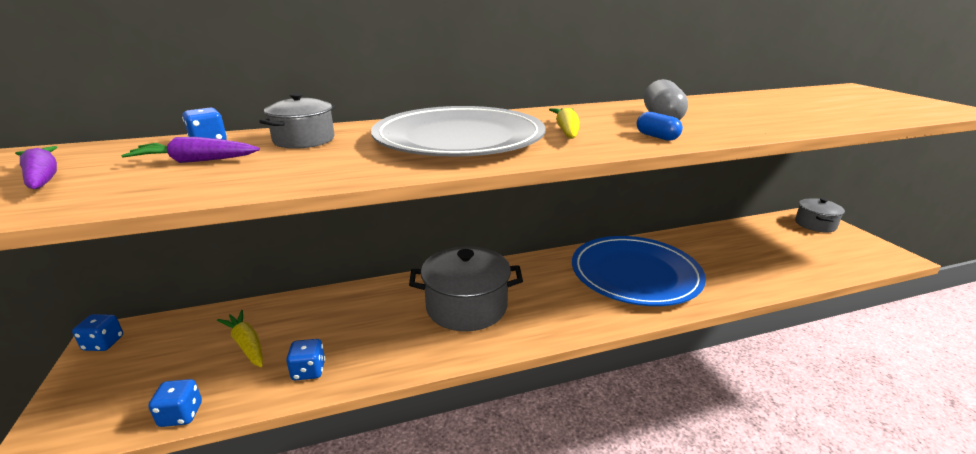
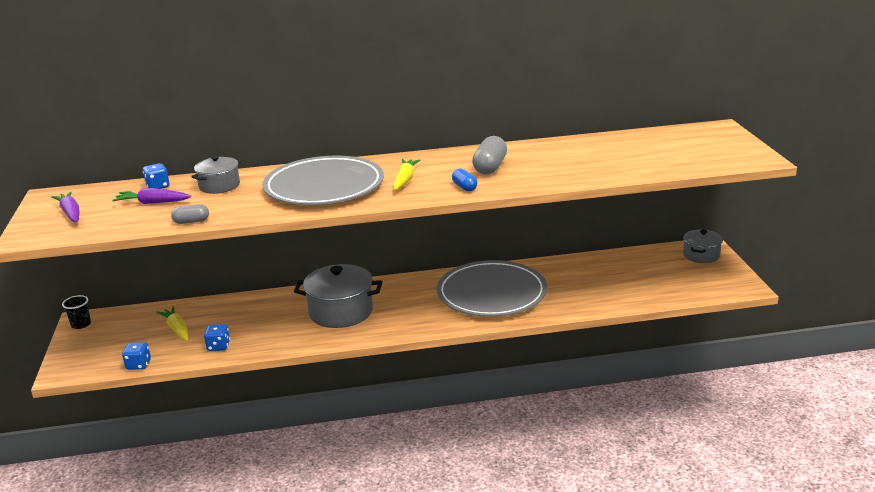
camera: 10 degrees right, 0 degrees up
(103, 343) = (81, 324): blue dice -> black cup
(259, 185) = (191, 221): none -> grey capsule
(635, 274) = (491, 293): blue plate -> grey plate

